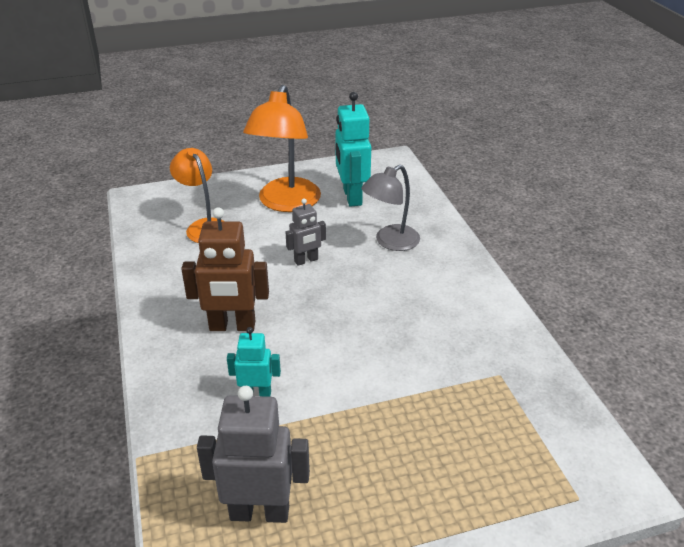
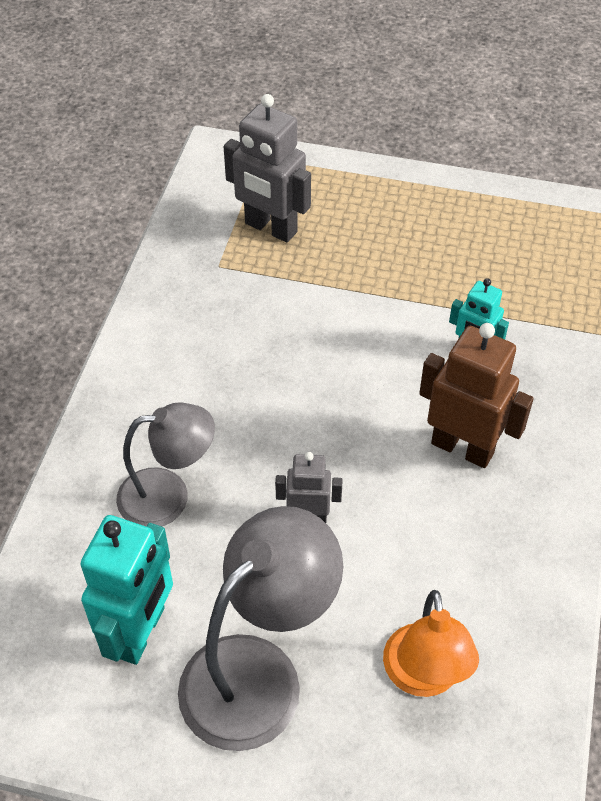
camera: 150 degrees left, 15 degrees up
(259, 512) = (518, 248): grey robot -> grey robot (270, 228)
(286, 203) = (258, 672): orange lamp -> grey lamp

